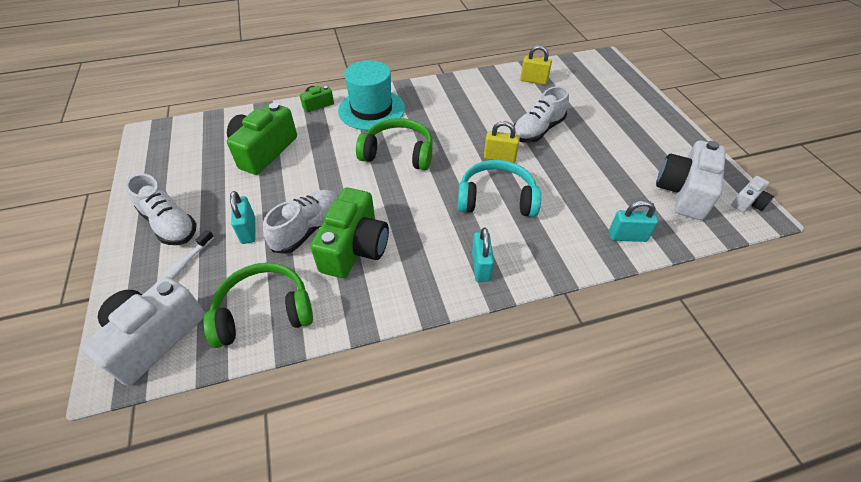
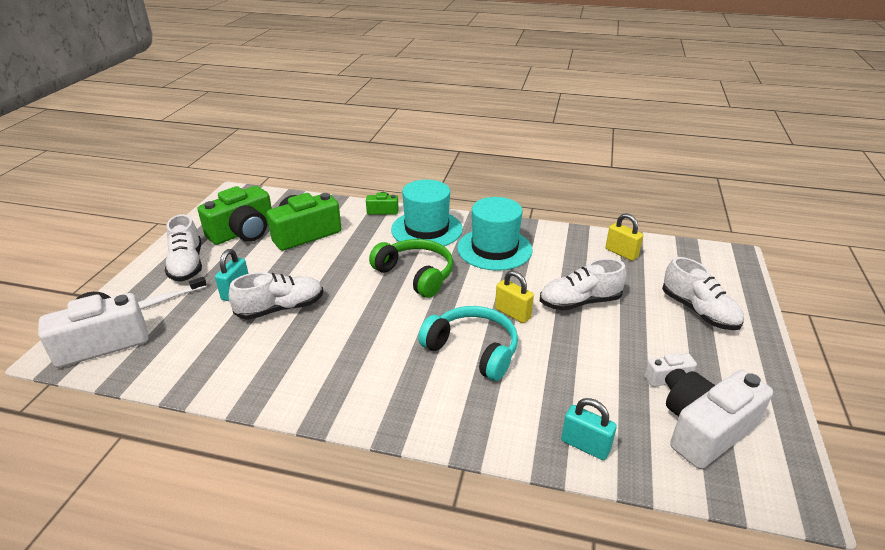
camera: 30 degrees right, 15 degrees down
(264, 312) = (188, 359): green headphones -> none
(355, 247) = (303, 339): green camera -> green camera (243, 232)
(441, 108) = (494, 249): none -> turquoise hat
(481, 267) = (398, 404): turquoise padlock -> none
(616, 108) = (699, 311): none -> white shoe
(748, 202) = (790, 478): white camera -> white camera (669, 381)

